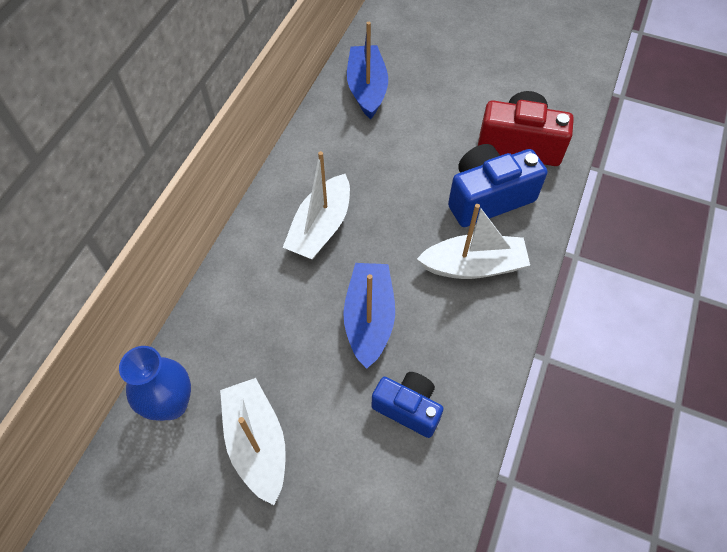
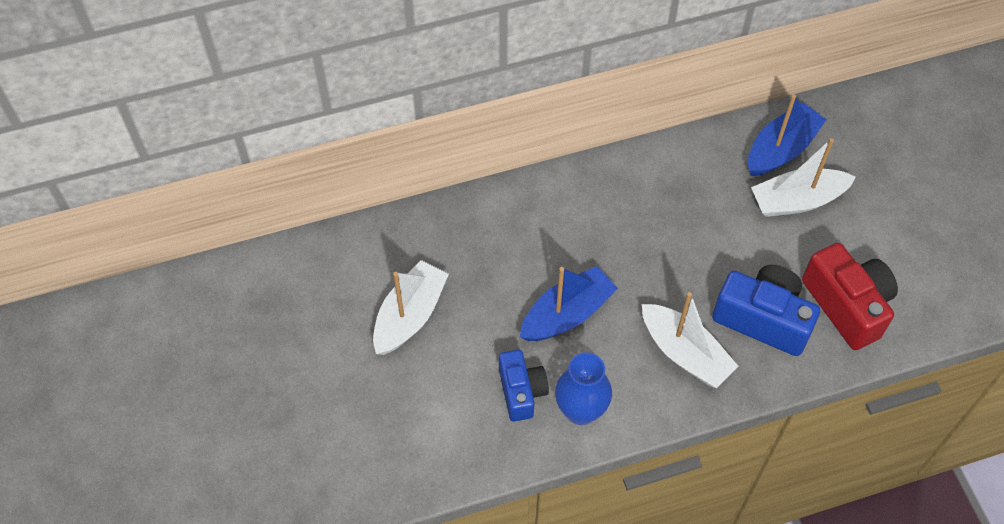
camera: 50 degrees right, 0 degrees up
(171, 404) = (389, 243): blue vase -> blue vase (581, 410)
(321, 227) = (612, 222): white boat -> white boat (797, 201)

